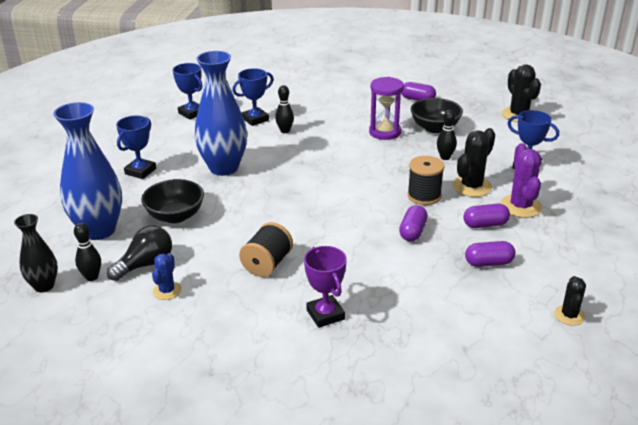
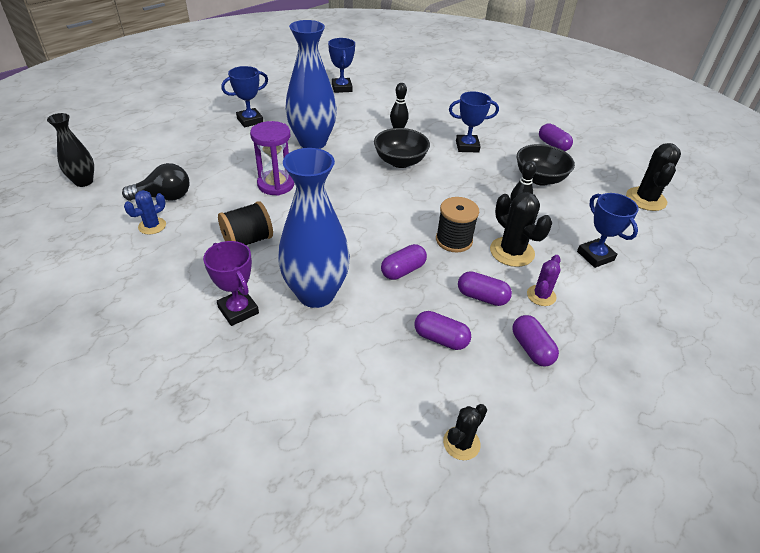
camera: 30 degrees right, 10 degrees up
(92, 277) = (119, 190): black bowling pin -> none
(99, 230) = (167, 155): blue vase -> blue vase (316, 294)
(175, 216) = (231, 167): black bowl -> black bowl (400, 161)
(255, 119) = (385, 111): blue trophy -> blue trophy (467, 146)
(325, 314) = (238, 310): purple trophy -> purple trophy turned 45 degrees counterclockwise
(385, 132) = (485, 164): purple hourglass -> purple hourglass (276, 185)
(471, 186) = (512, 252): black cactus -> black cactus turned 75 degrees clockwise
(520, 206) = (541, 295): purple cactus -> purple cactus, size x0.60
(549, 241) = (531, 348): none -> purple capsule

